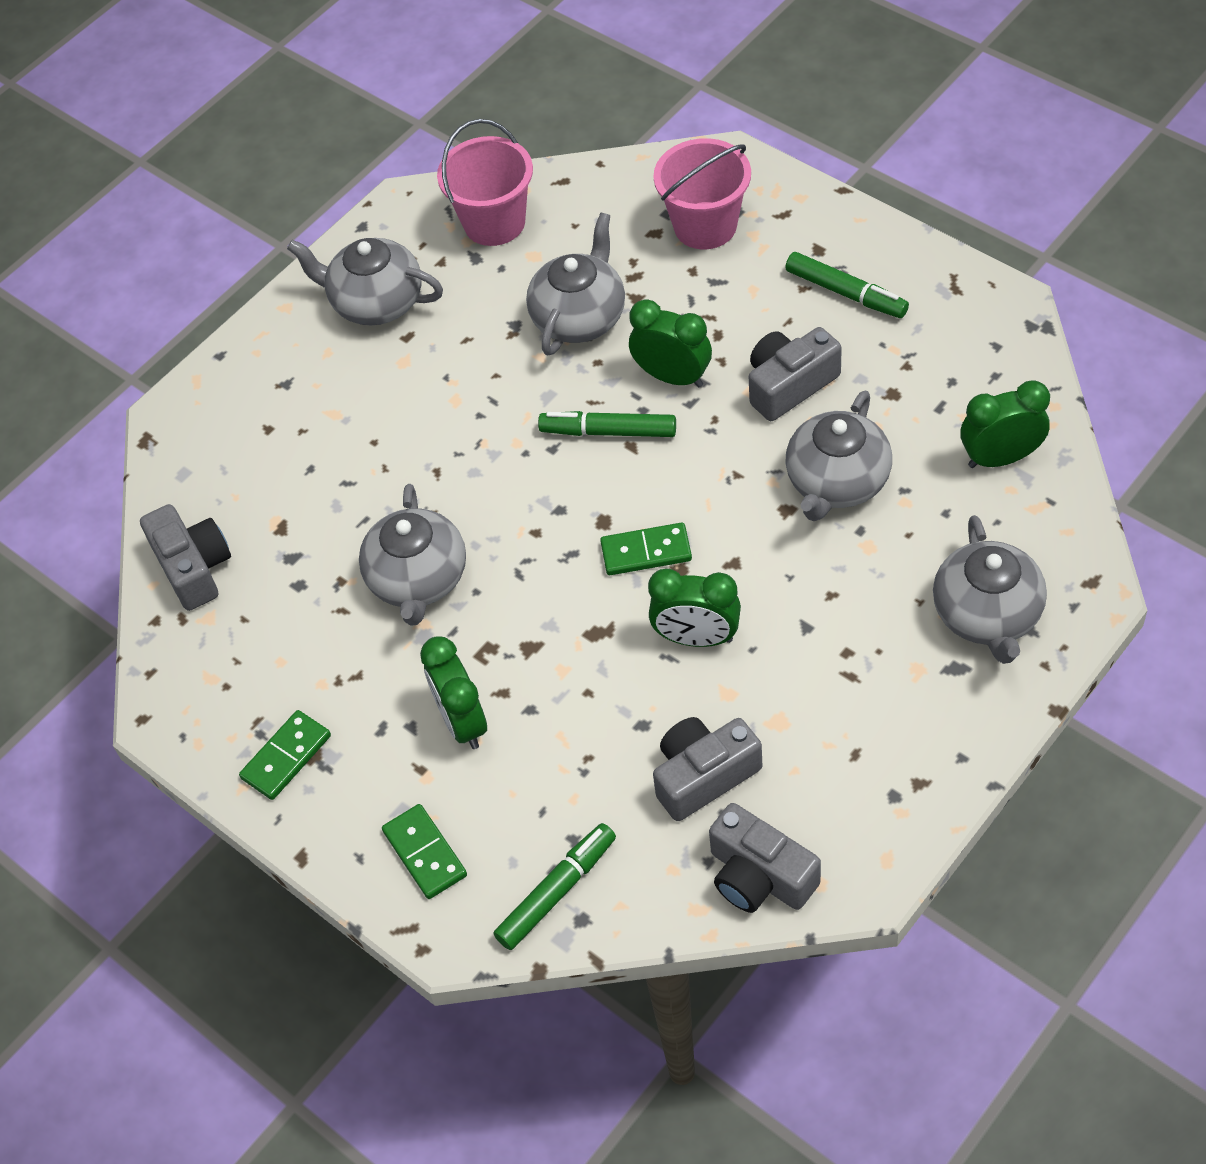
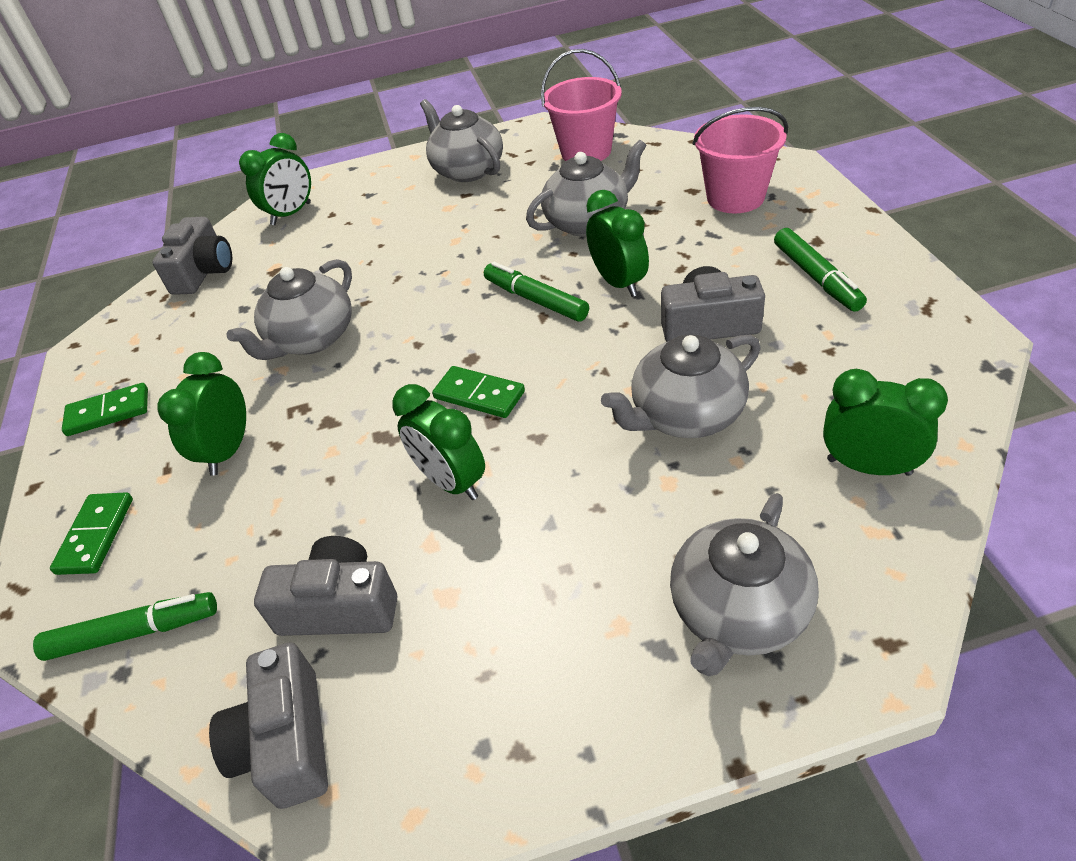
camera: 35 degrees right, 10 degrees down
(215, 450) = (291, 214): none -> green clock

